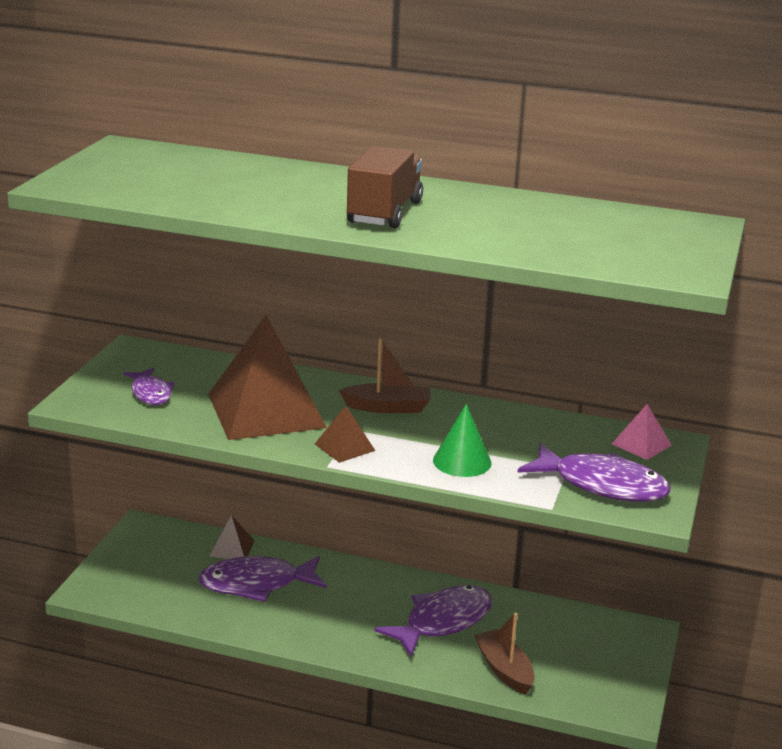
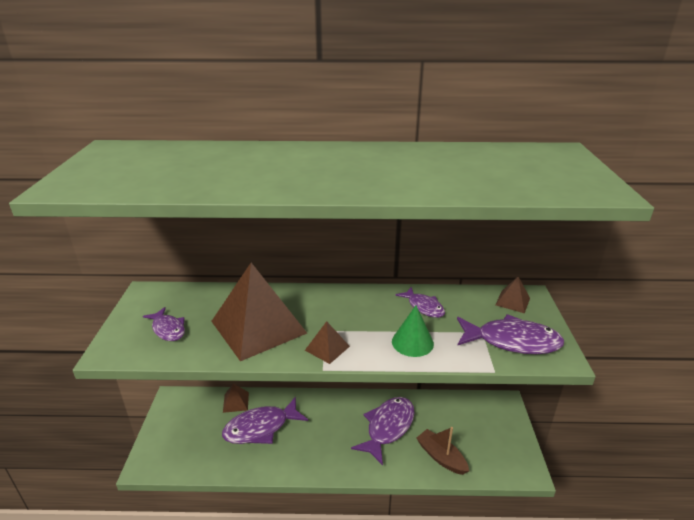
camera: 15 degrees left, 5 degrees up
(384, 213) = (343, 174): brown truck -> none
(387, 407) = (340, 306): brown boat -> none
(504, 428) = (423, 307): none -> purple fish
(641, 444) = (512, 301): pink pyramid -> brown pyramid

